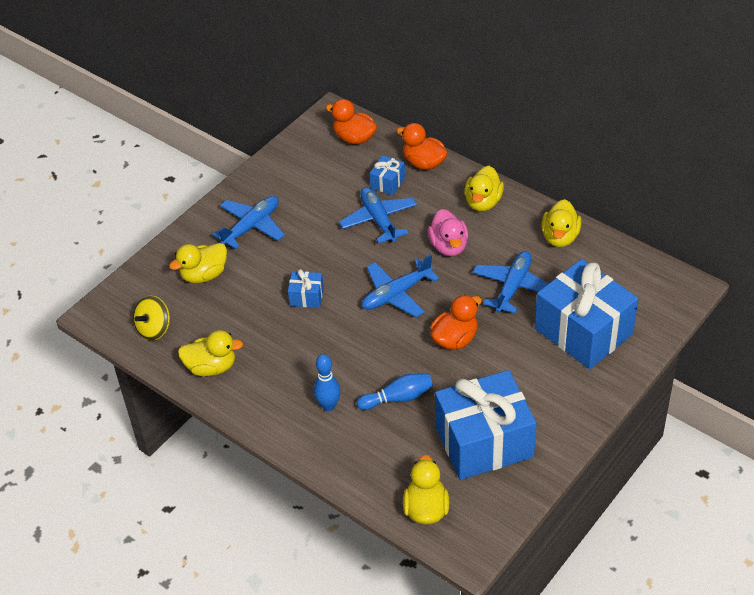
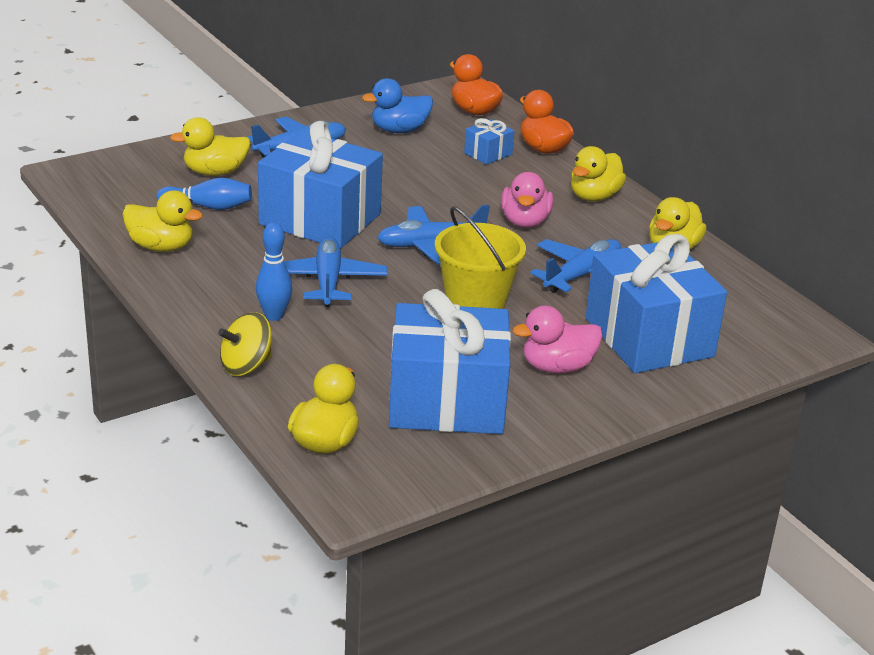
camera: 15 degrees right, 15 degrees down
(154, 329) = (122, 200): yellow spinning top -> yellow spinning top (246, 366)
(306, 297) = (320, 219): blue gift -> blue gift, size x2.34
(311, 179) = (399, 130): none -> blue duck
(379, 220) = (455, 180): blue plane -> blue plane (328, 281)
(398, 398) = (365, 332): blue bowling pin -> blue bowling pin (208, 207)
(455, 339) = (476, 301): orange duck -> yellow bucket
(538, 382) = (557, 367): none -> pink duck

